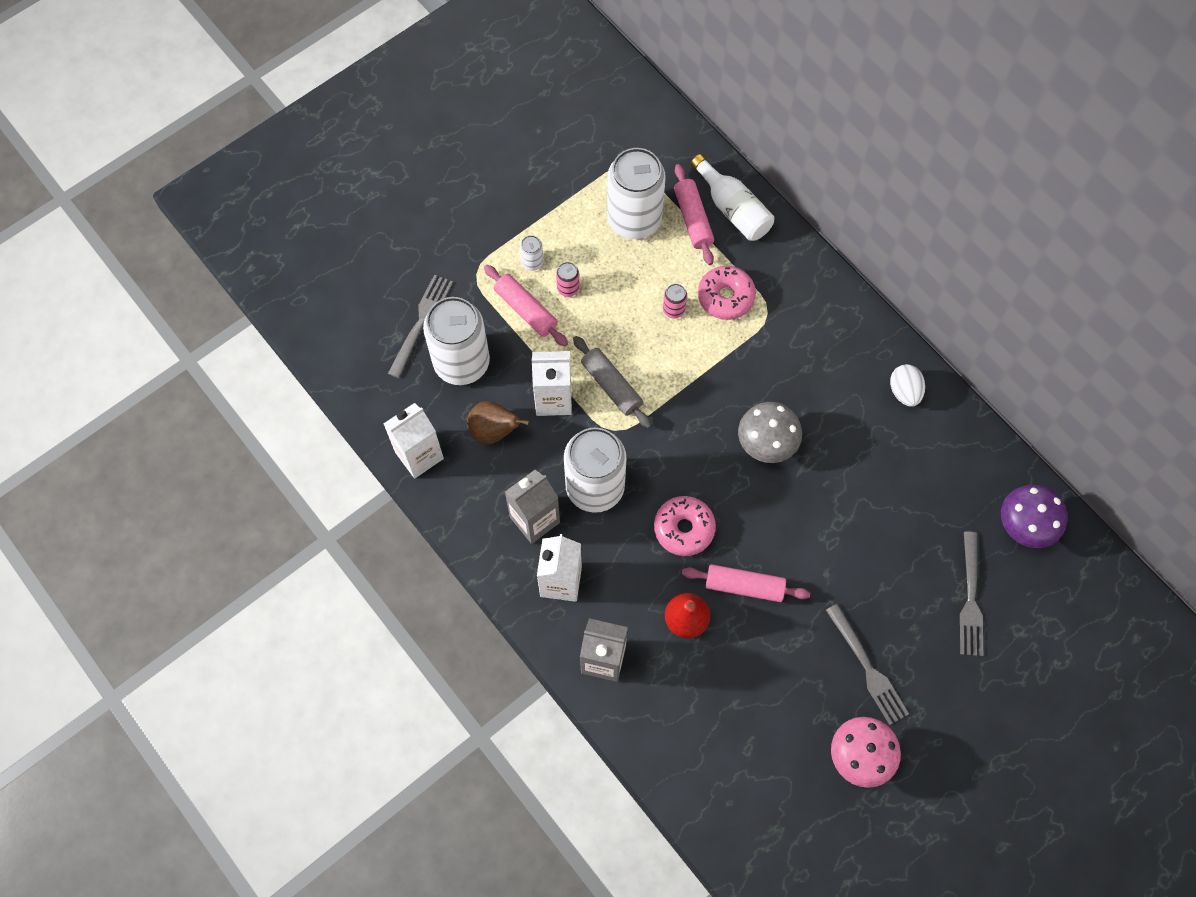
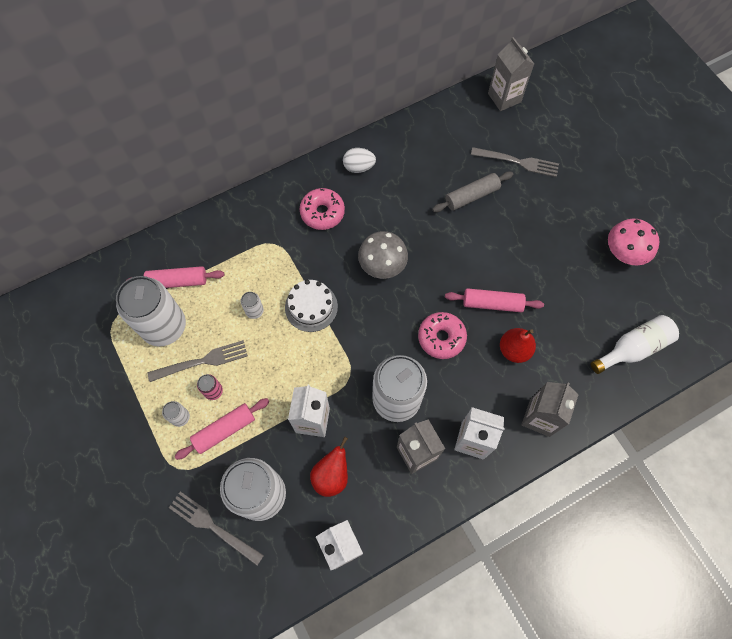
camera: 80 degrees left, 0 degrees up
(494, 431) = (331, 475): brown pear -> red pear
(611, 386) = (310, 371): grey rolling pin -> grey rolling pin (471, 196)
(673, 310) = (254, 311): pink can -> white can
(692, 371) = (311, 307): none -> white cake
(725, 297) = (253, 270): pink donut -> pink donut (322, 213)
(733, 209) = (177, 250): white bottle -> white bottle (633, 348)
(744, 586) = (492, 303): pink rolling pin -> pink rolling pin turned 75 degrees clockwise
(867, 667) = (561, 235): grey fork -> grey fork (202, 361)
(1024, 526) = (470, 119): purple mushroom -> none
(1076, 569) = (504, 98): none -> grey carton

